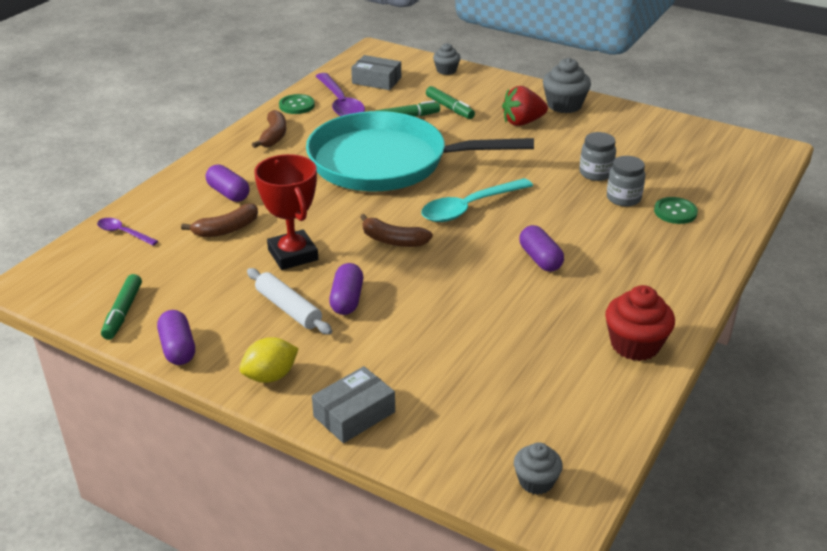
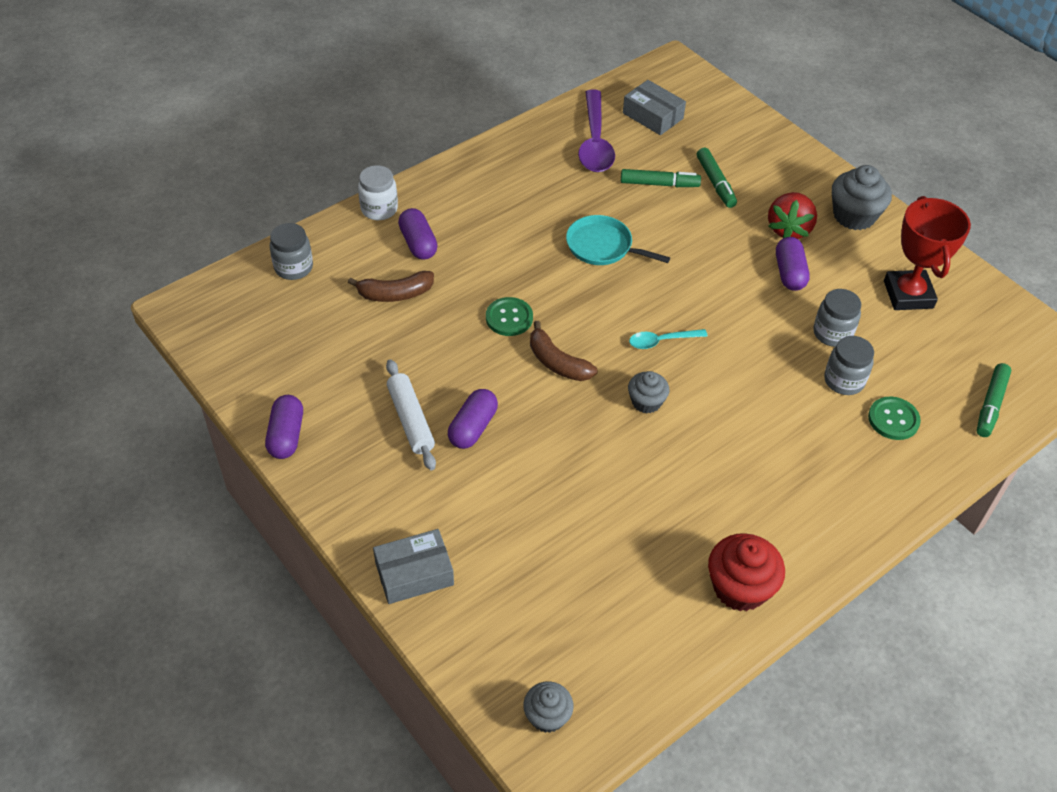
camera: 20 degrees right, 15 degrees up
(123, 233) = (293, 267): purple spoon -> grey jar
(123, 312) = (254, 373): green marker -> green marker (991, 405)
(181, 179) = (379, 209): none -> white jar
(270, 376) = (357, 499): yellow lemon -> none
(274, 136) = (500, 172): brown banana -> none
(293, 255) = (446, 350): red trophy -> red trophy (908, 294)
(297, 105) = (545, 132): green button -> green button (509, 318)
(385, 162) = (602, 246): turquoise pan -> turquoise pan, size x0.42
(446, 70) = (742, 120): grey cupcake -> grey cupcake (646, 402)
(469, 208) = (661, 341): turquoise spoon -> turquoise spoon, size x0.53
(522, 122) = (789, 229): red strawberry -> red strawberry turned 75 degrees counterclockwise
(540, 259) = (701, 438): purple capsule -> purple capsule (789, 273)

